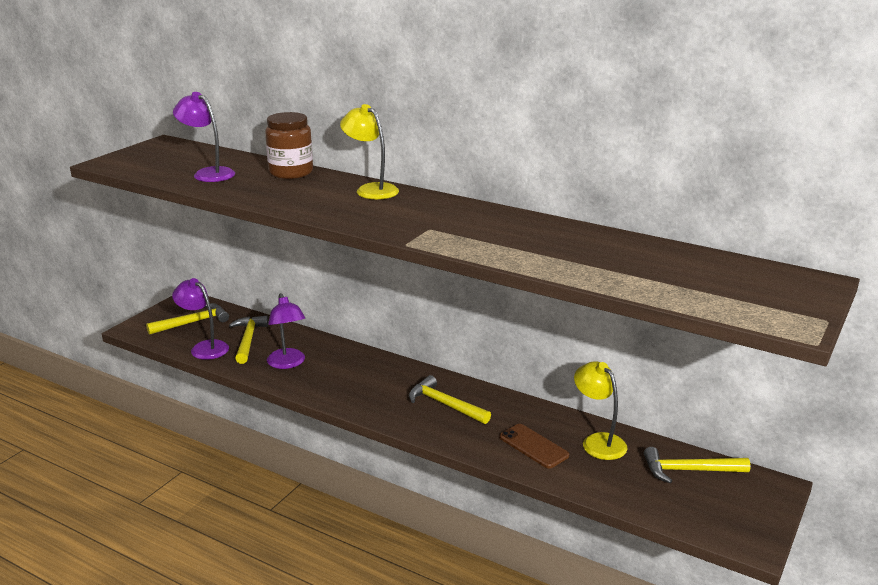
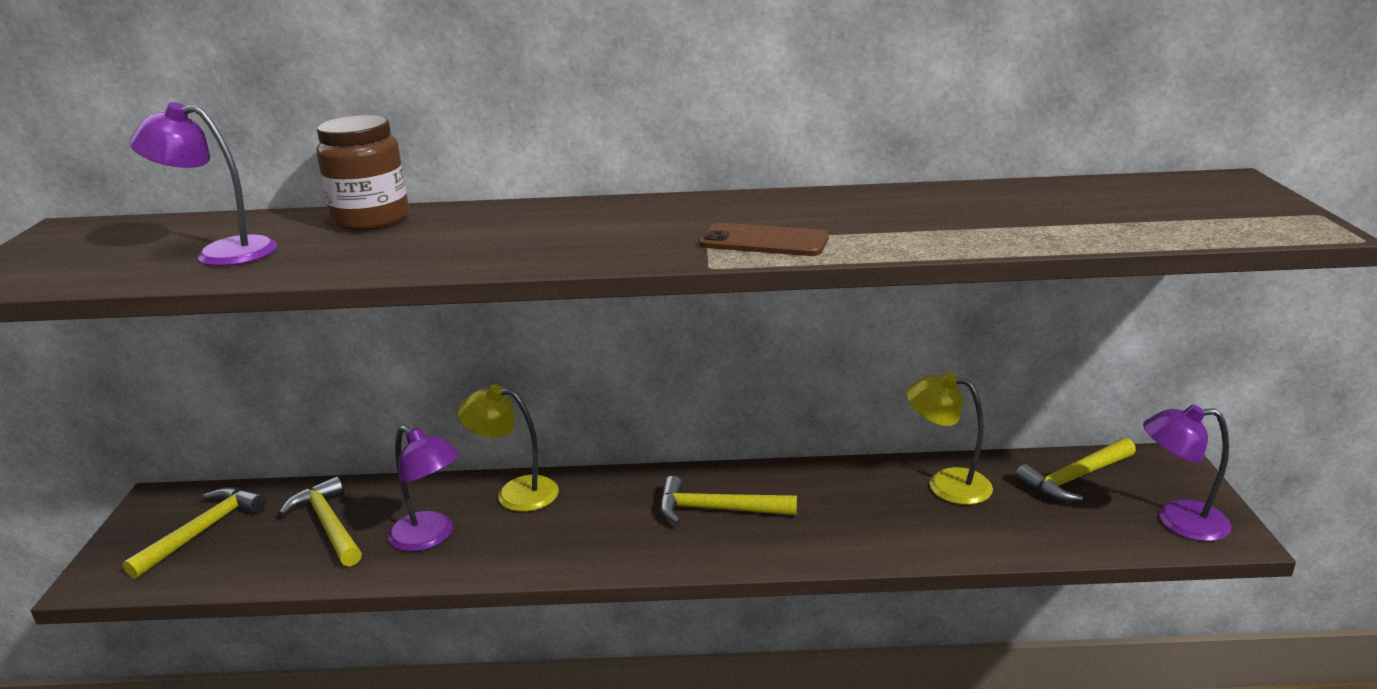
camera: 30 degrees left, 0 degrees up
(204, 347) = (261, 564): purple lamp -> purple lamp (1178, 521)
(371, 189) = (537, 213): yellow lamp -> yellow lamp (515, 493)
(533, 446) = (884, 520): brown phone -> brown phone (764, 241)

